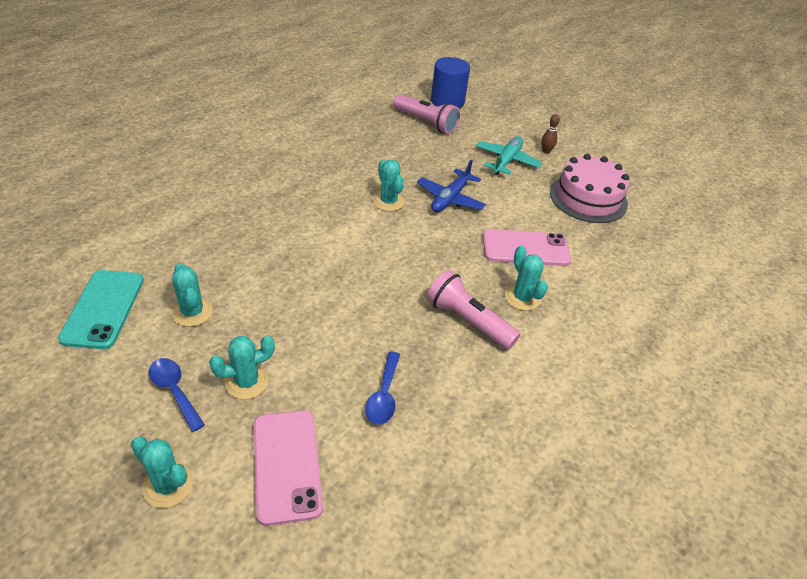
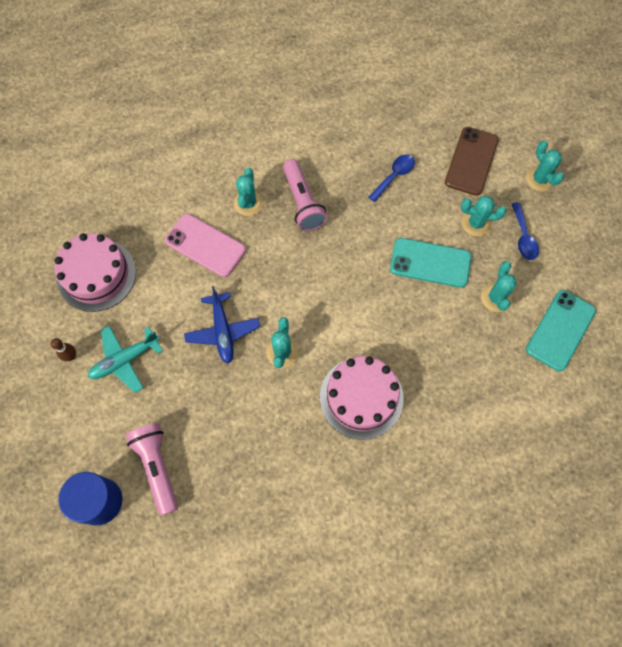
camera: 145 degrees left, 25 degrees up
(286, 317) = (430, 263): none -> turquoise phone
(287, 465) = (471, 161): pink phone -> brown phone
(298, 196) = (361, 397): none -> pink cake
(450, 198) = (223, 331): blue plane -> blue plane turned 105 degrees clockwise

